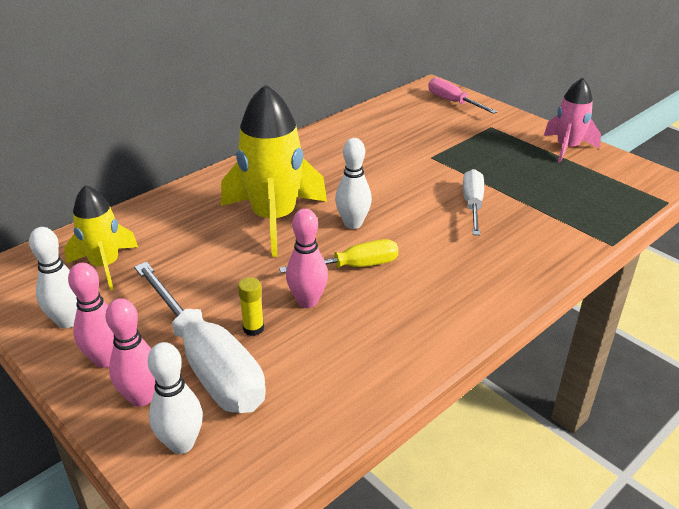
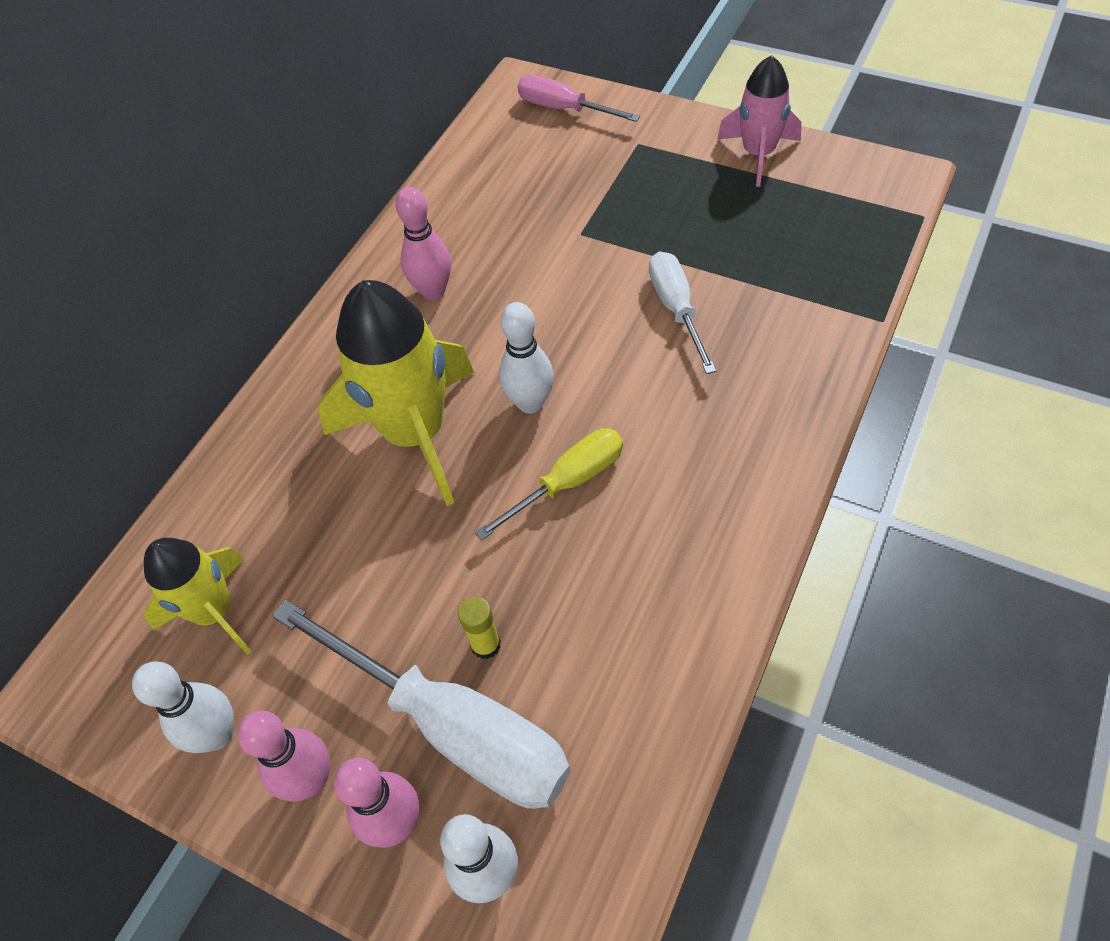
camera: 15 degrees left, 20 degrees up
(307, 301) = (535, 569): pink bowling pin -> pink bowling pin (433, 291)

